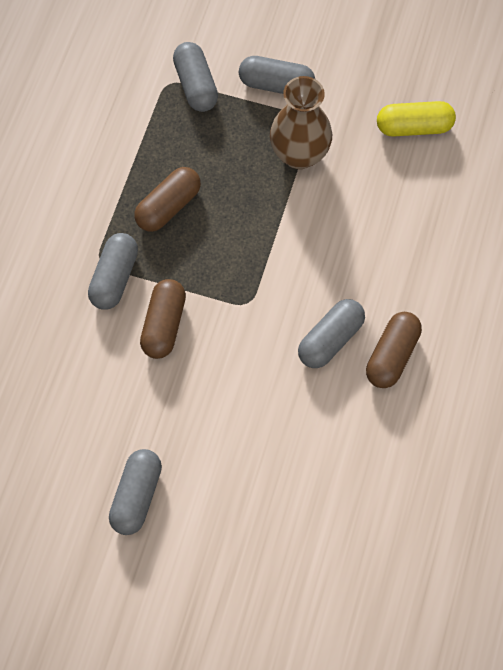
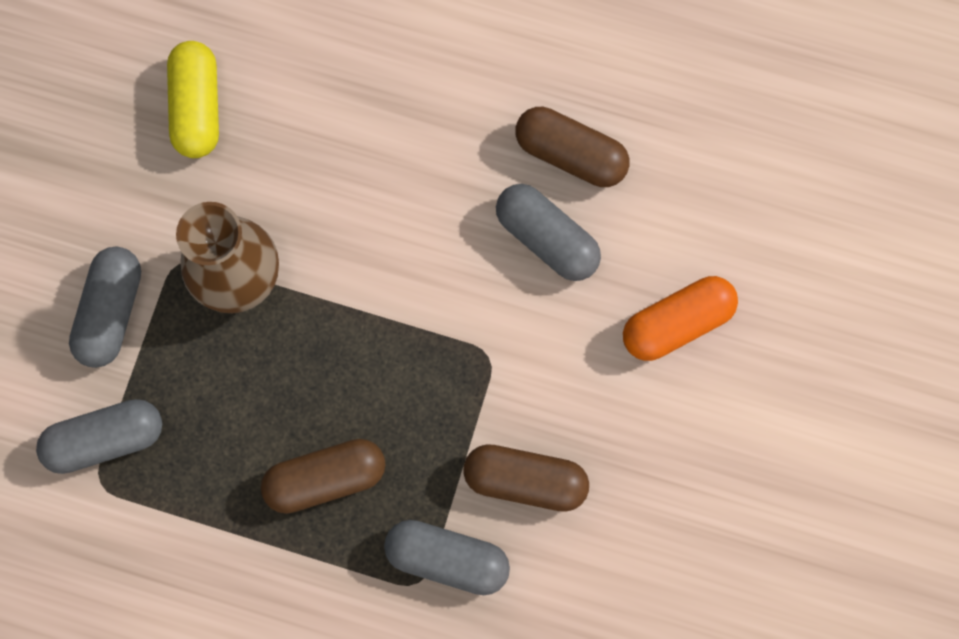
camera: 90 degrees left, 10 degrees up
(137, 496) = (790, 512): grey capsule -> none
(168, 206) = (325, 478): brown capsule -> brown capsule turned 60 degrees counterclockwise
(271, 424) = (677, 323): none -> orange capsule

